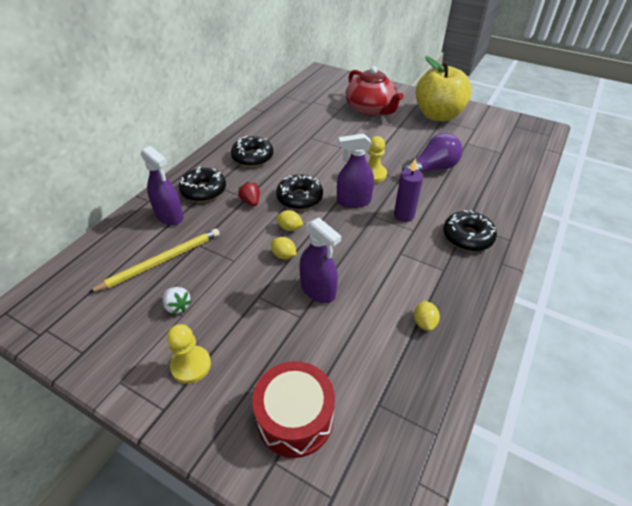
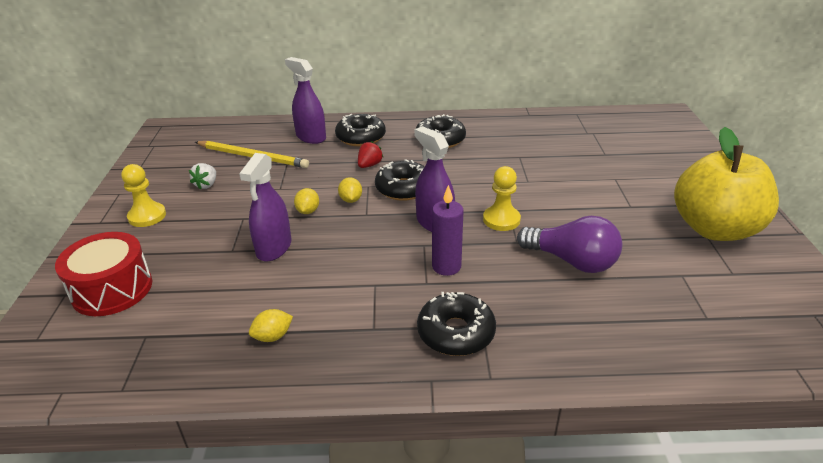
camera: 60 degrees right, 10 degrees down
(169, 216) = (311, 137): purple spray bottle -> purple spray bottle turned 120 degrees clockwise
(370, 109) = (641, 173): red teapot -> none

